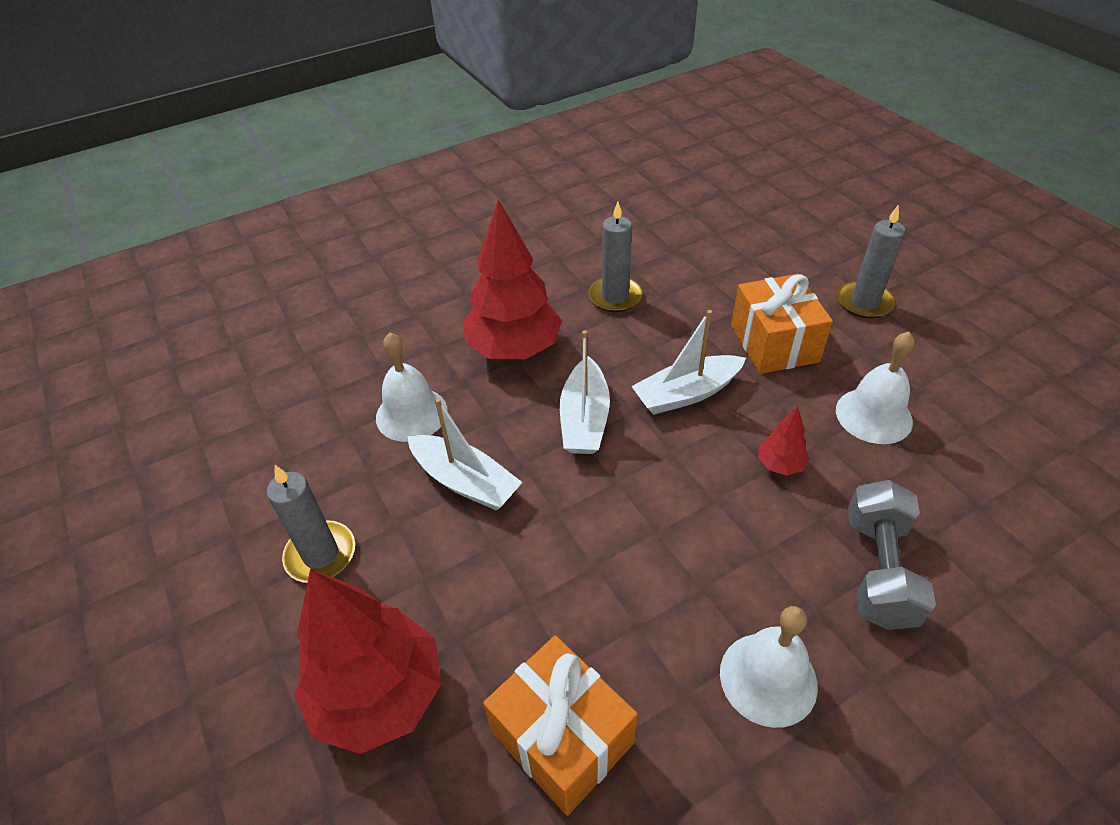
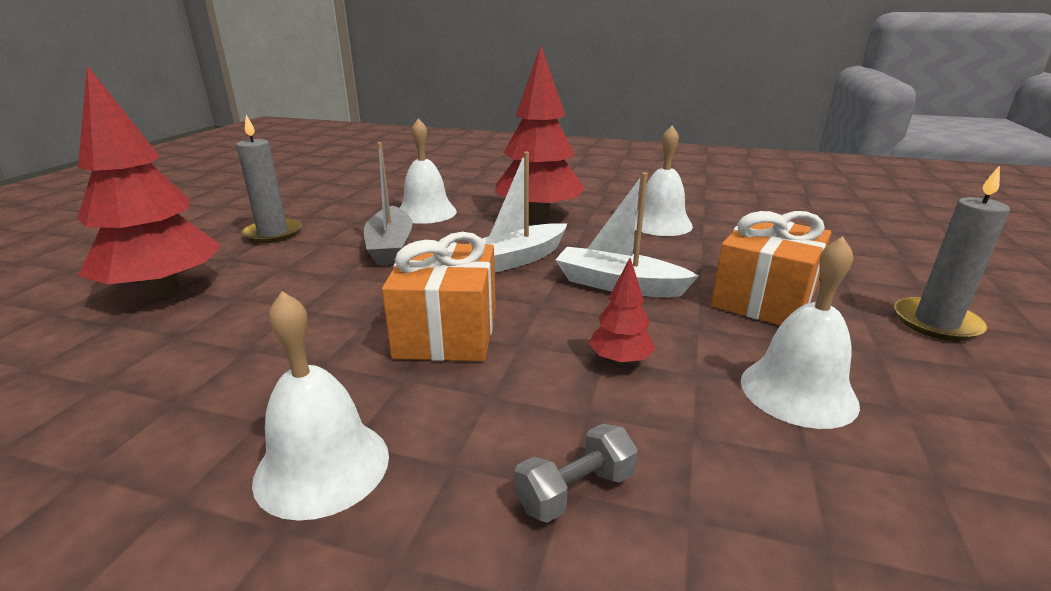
camera: 45 degrees right, 20 degrees down
(465, 481) = (390, 247): white boat -> grey boat
(562, 737) = (165, 374): orange gift -> orange gift (447, 331)
(615, 297) = (660, 224): grey candle -> white bell
(878, 570) = (575, 491): grey dumbbell -> grey dumbbell, size x0.56

